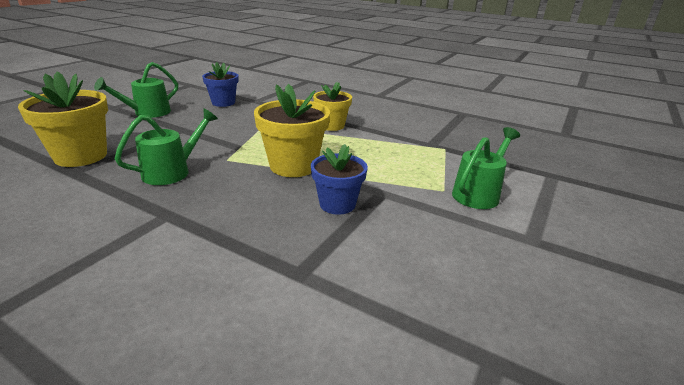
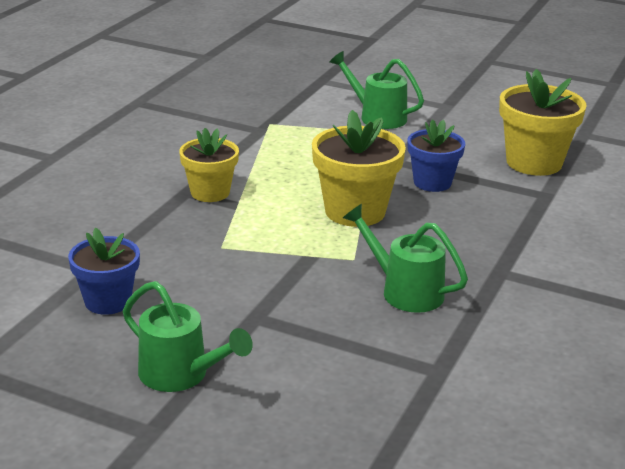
camera: 95 degrees left, 0 degrees up
(81, 156) = (390, 383): yellow flower pot -> yellow flower pot (534, 162)

